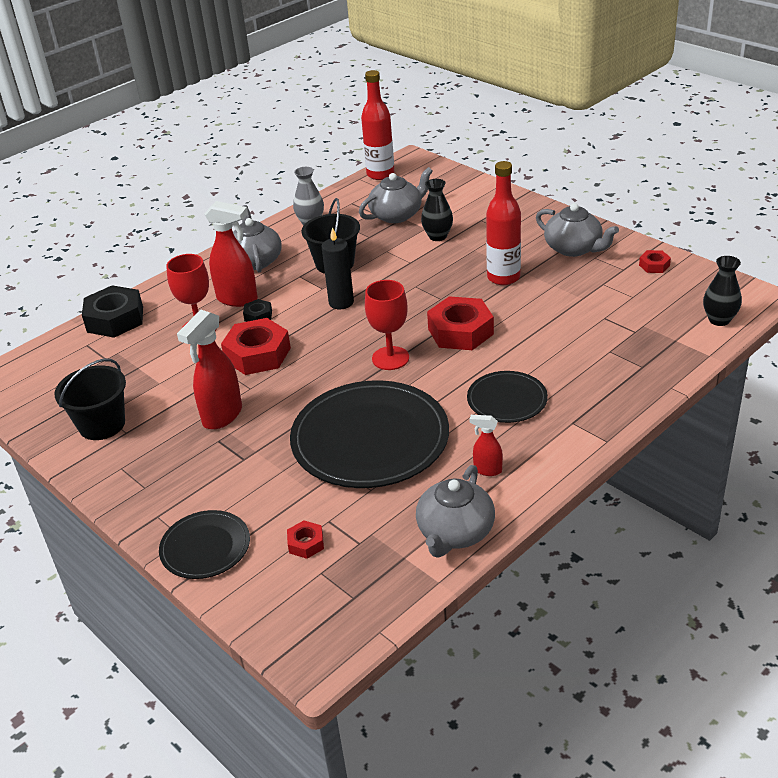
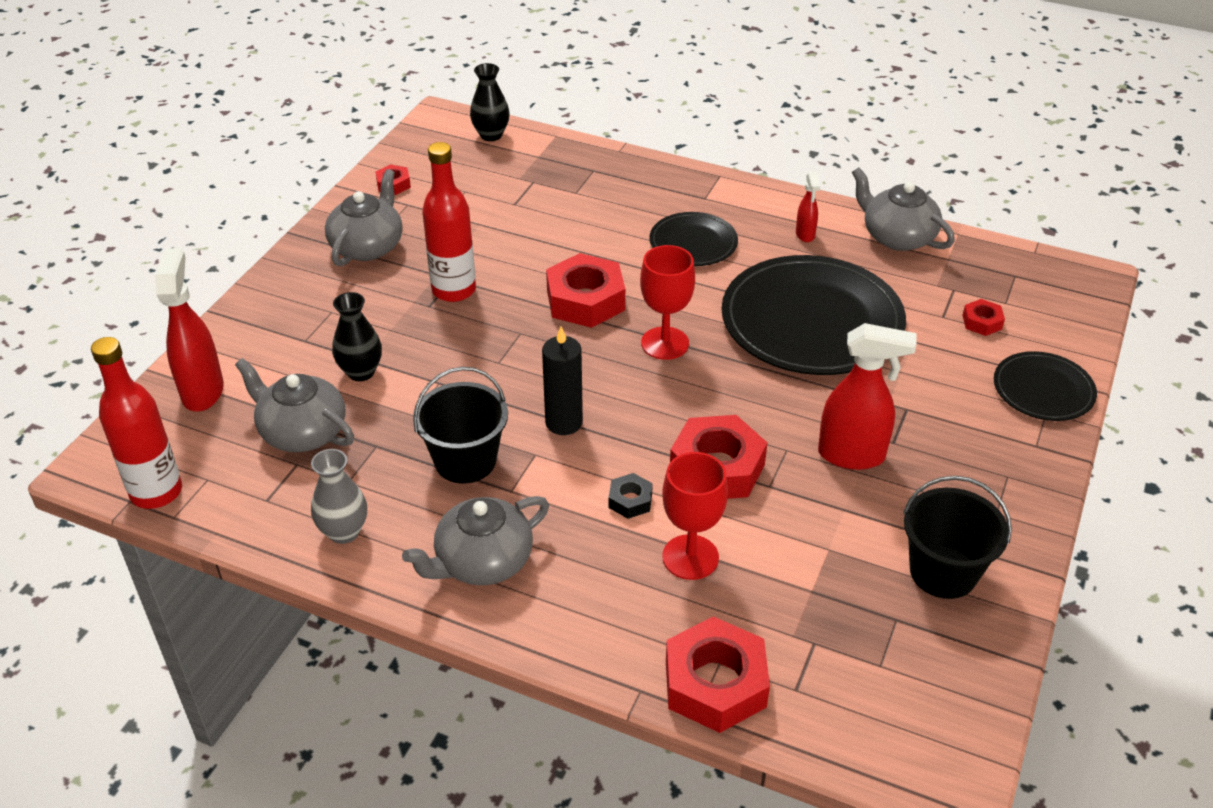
camera: 115 degrees left, 5 degrees up
(115, 319) = (715, 684): black nut -> red nut
(238, 299) = (598, 541): red spray bottle -> red spray bottle (203, 391)
(455, 532) = (897, 237): grey teapot -> grey teapot turned 135 degrees counterclockwise

